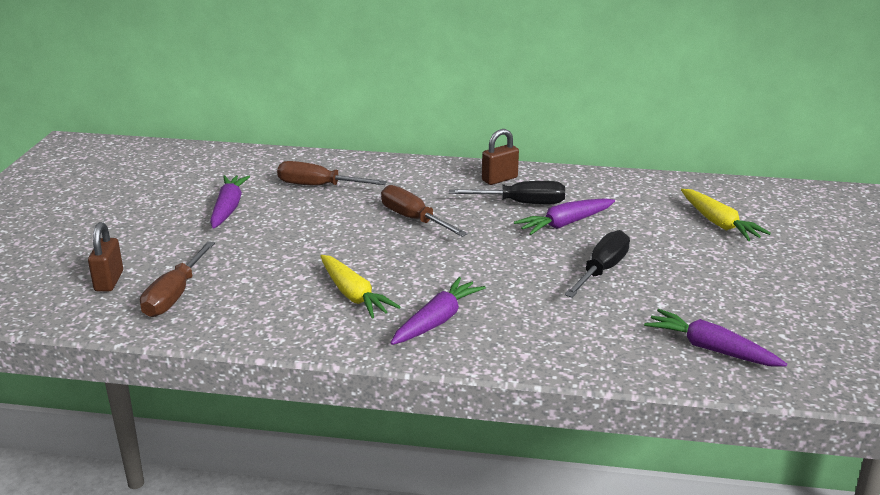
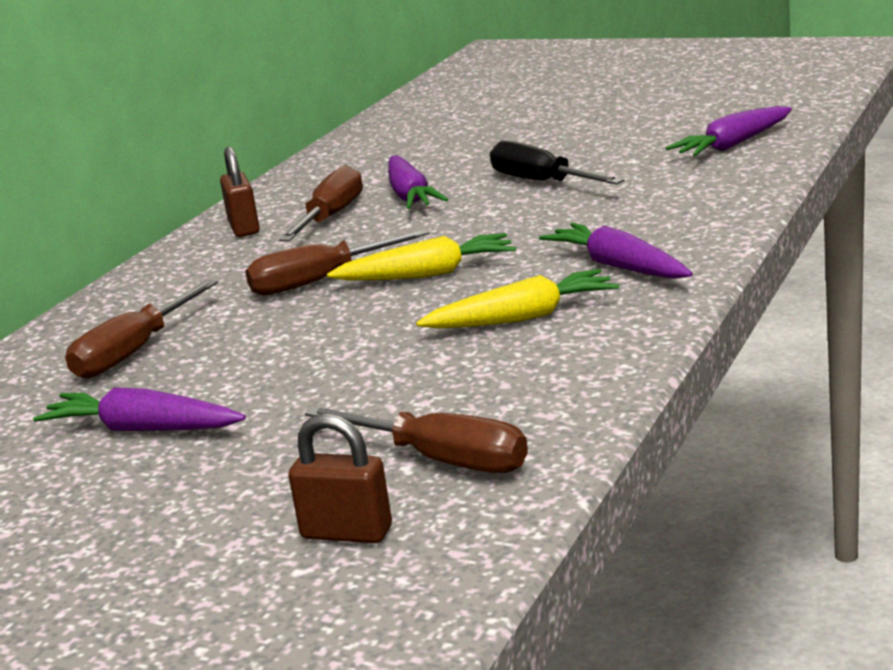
camera: 70 degrees left, 5 degrees down
(522, 203) = (331, 216): black screwdriver -> brown screwdriver
(719, 223) = (468, 128): yellow carrot -> yellow carrot (427, 274)

